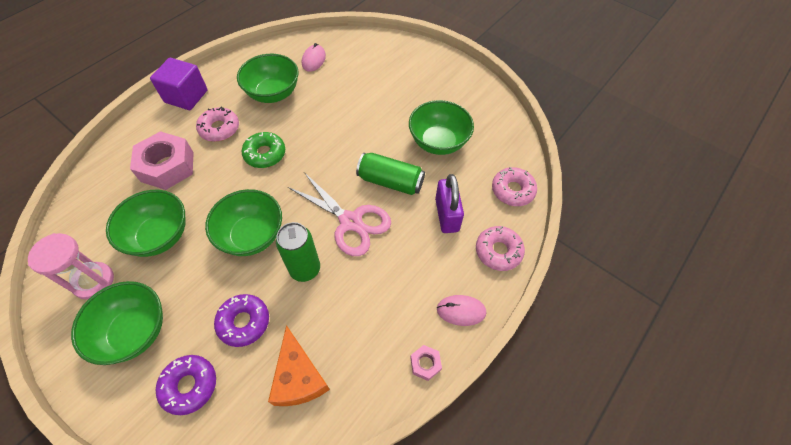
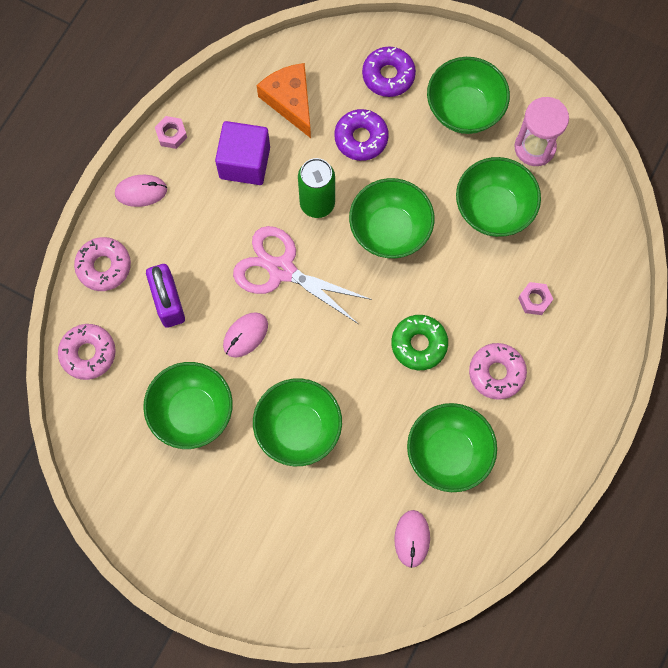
camera: 170 degrees right, 15 degrees up
(167, 166) = (534, 300): pink nut -> pink nut, size x0.45
(186, 96) = (571, 421): purple cube -> purple cube (244, 162)
(367, 121) = (298, 429): none -> green bowl
(390, 181) = (245, 335): green can -> pink mouse

